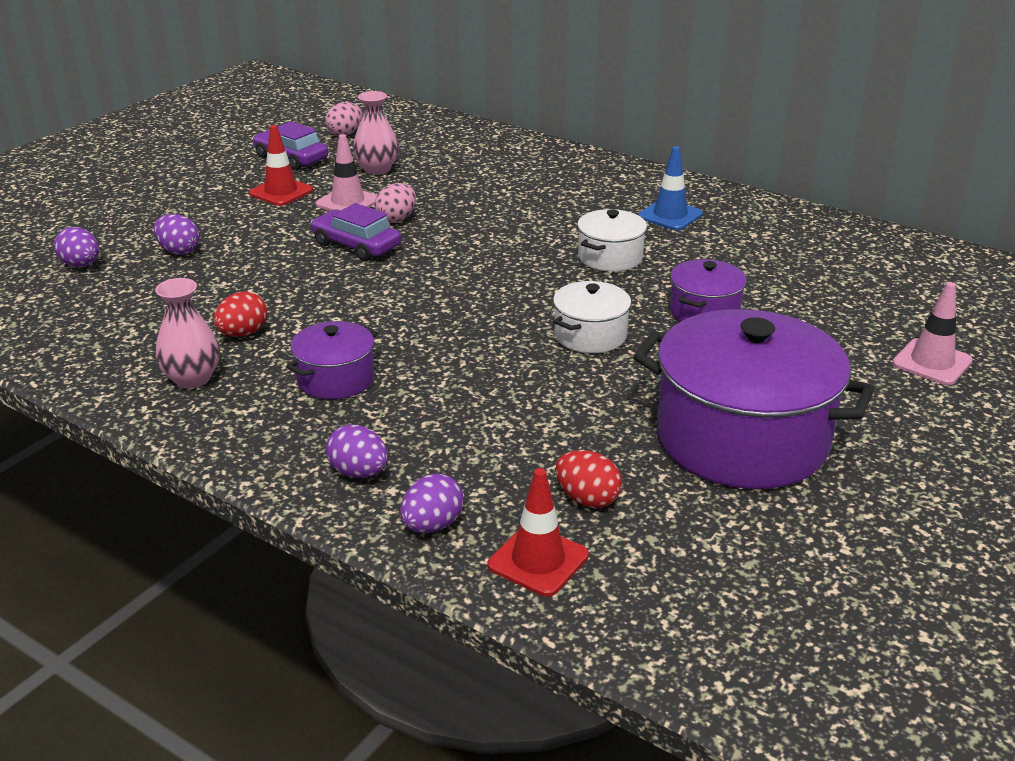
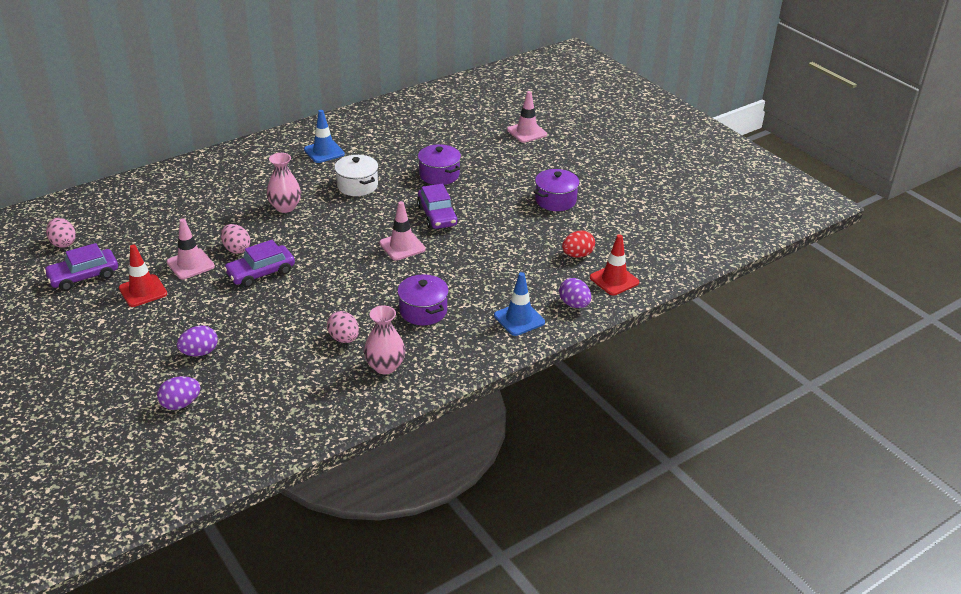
camera: 70 degrees left, 5 degrees up
(243, 333) = (344, 338): red egg -> pink egg
(359, 472) = (519, 319): purple egg -> blue traffic cone
(377, 169) = (147, 241): pink vase -> pink vase (285, 207)
(486, 325) = (402, 246): none -> pink traffic cone
(590, 335) = (437, 215): white pot -> purple car
(742, 439) = (555, 200): purple pot -> purple pot, size x0.48

